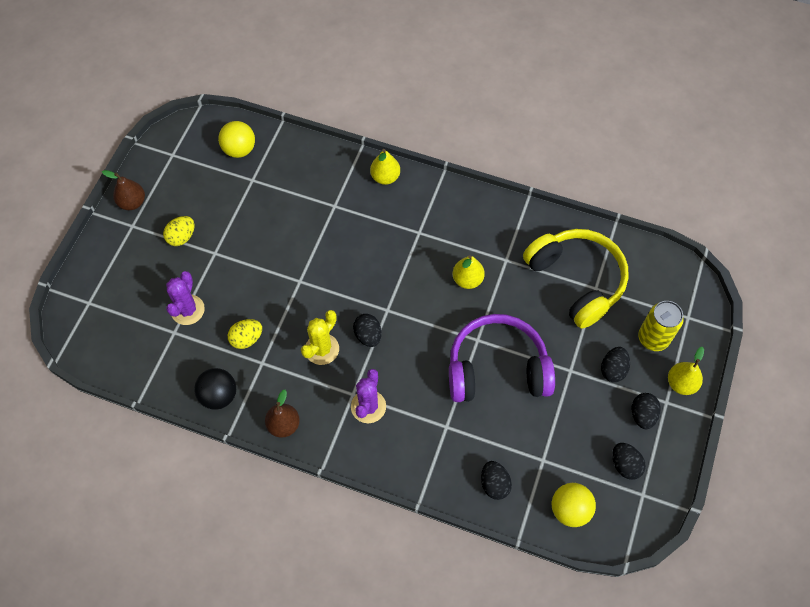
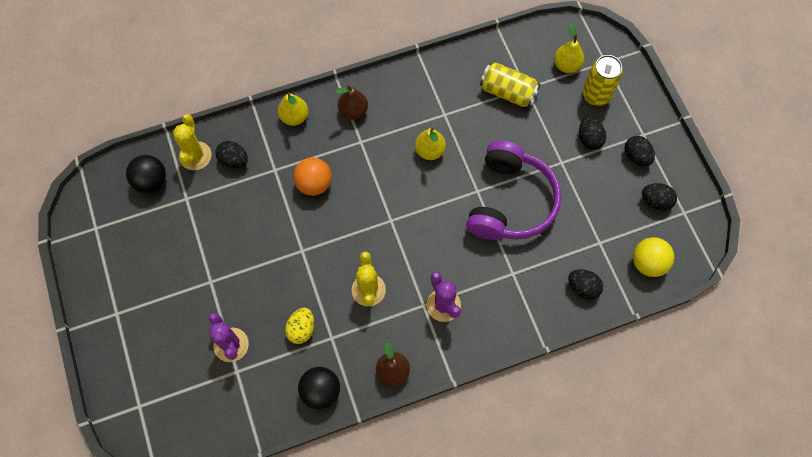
camera: 40 degrees left, 5 degrees up
(132, 202) = (98, 294): brown pear -> brown pear (353, 111)
(182, 237) = (169, 290): yellow egg -> none
(239, 149) = (151, 181): yellow ball -> black ball
(286, 153) = (195, 156): none -> yellow cactus
(354, 238) = (314, 184): none -> orange ball
(368, 335) = (394, 251): black egg -> black egg (234, 160)
(497, 368) = (510, 201): purple headphones -> purple headphones turned 150 degrees clockwise
(576, 280) = (508, 92): yellow headphones -> yellow can
(681, 383) = (641, 113): yellow pear -> yellow pear (566, 65)

